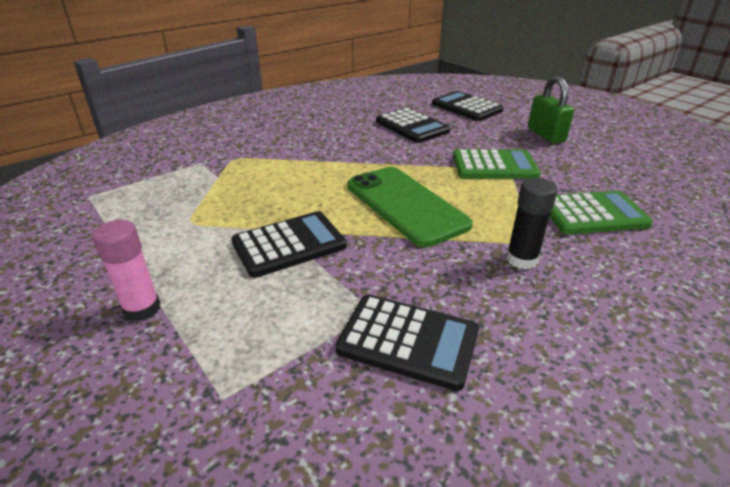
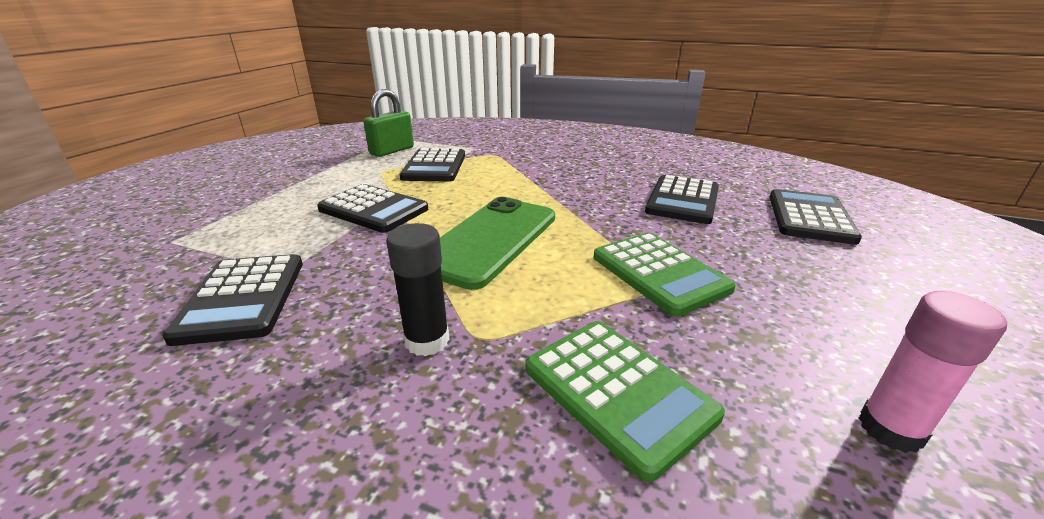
camera: 60 degrees right, 5 degrees down
(142, 309) = (267, 190): pink glue stick -> pink glue stick (890, 429)
(222, 192) = (434, 166): none -> black calculator
(546, 135) = (844, 297): green padlock -> green padlock (392, 151)

